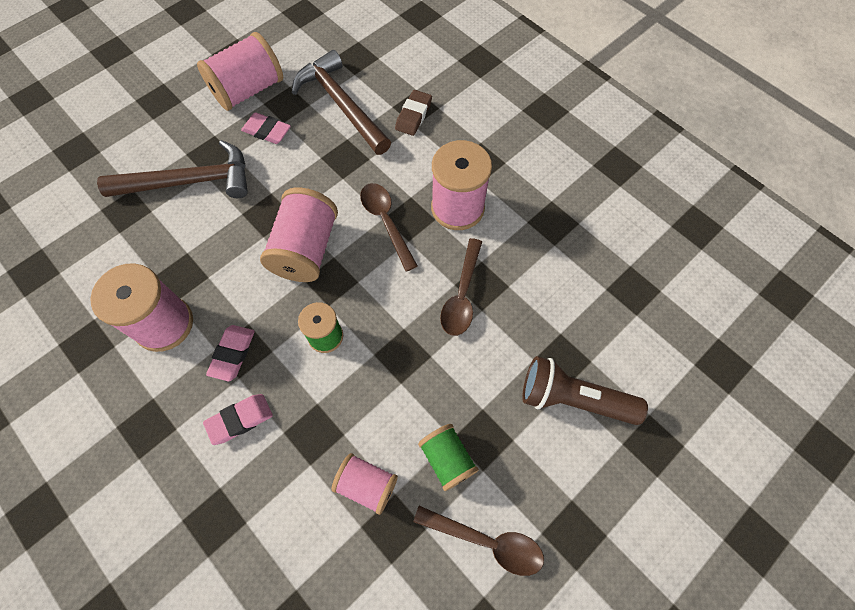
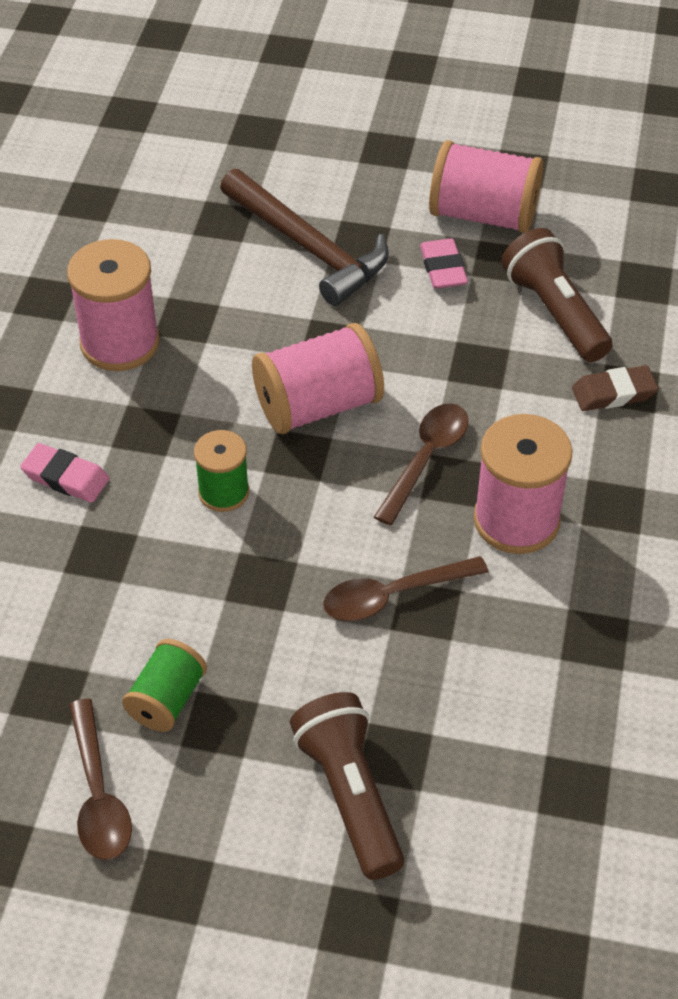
camera: 55 degrees right, 15 degrees down
(232, 354) = (134, 422): pink eraser -> none
(341, 104) = (555, 312): brown hammer -> brown flashlight
(367, 485) = (79, 637): pink spool -> none

